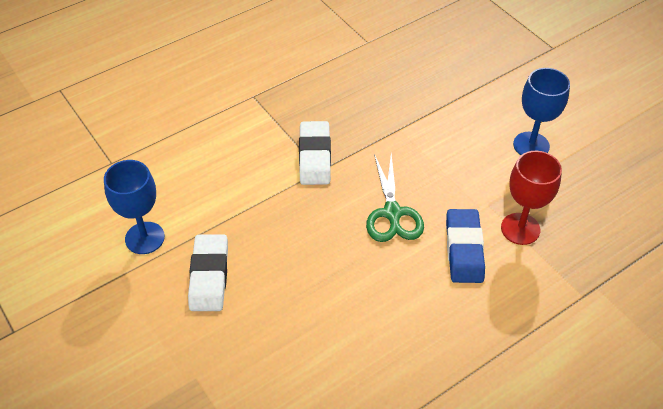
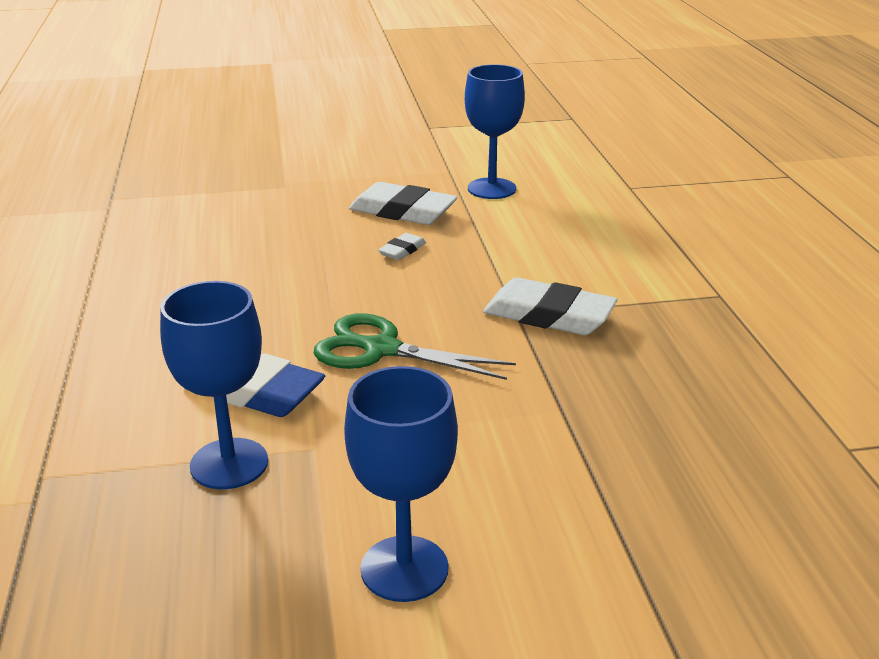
camera: 115 degrees right, 20 degrees down
(271, 251) = (402, 250): none -> white eraser
(520, 229) = (229, 464): red goblet -> blue goblet

